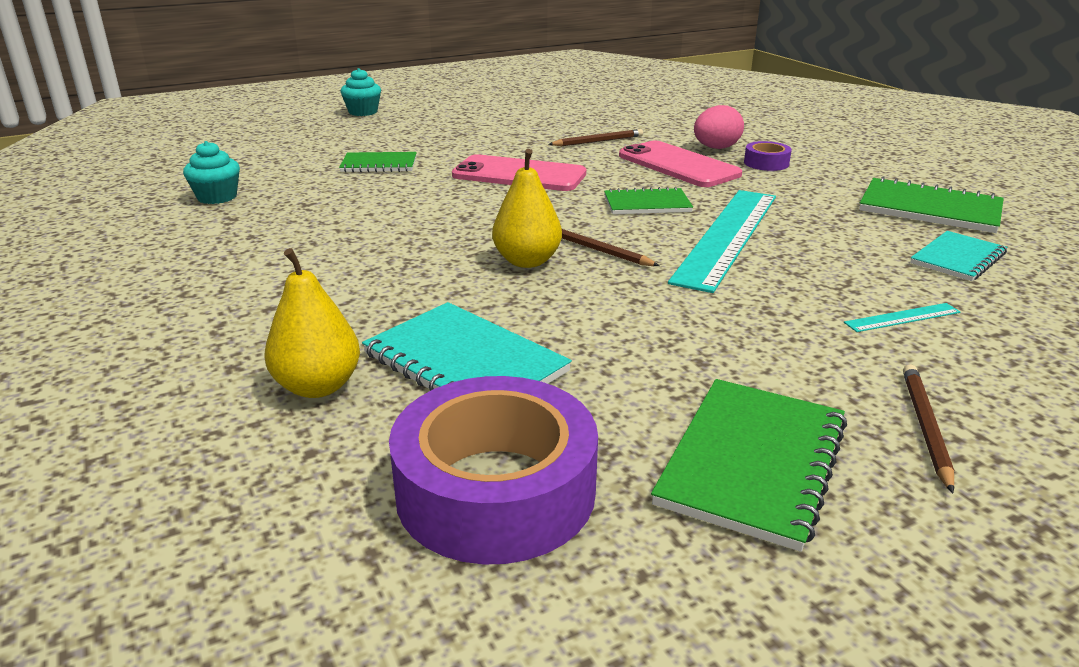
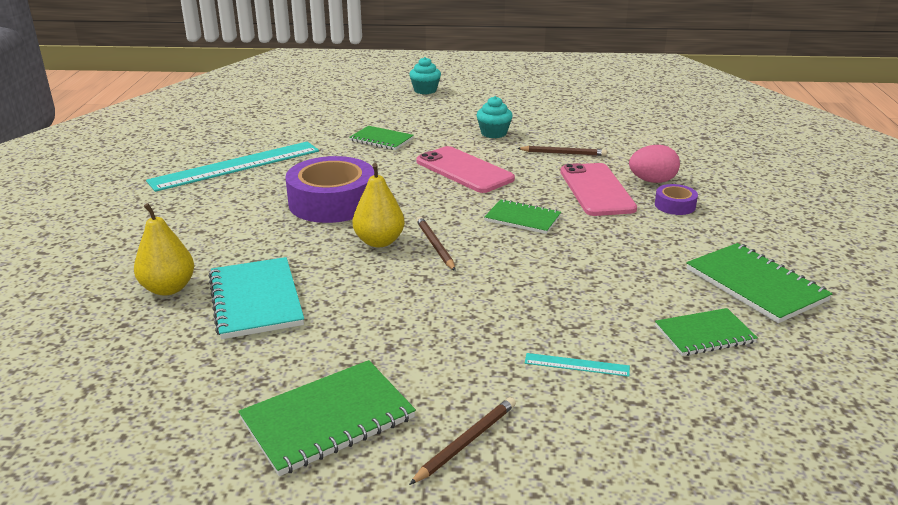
camera: 30 degrees right, 0 degrees up
(217, 197) = (258, 143): turquoise cupcake -> turquoise cupcake (493, 133)
(496, 490) = (179, 379): purple tape -> purple tape (332, 202)
(728, 236) = (544, 262): turquoise ruler -> turquoise ruler (236, 166)
(957, 258) = (704, 334): turquoise notebook -> green notebook

